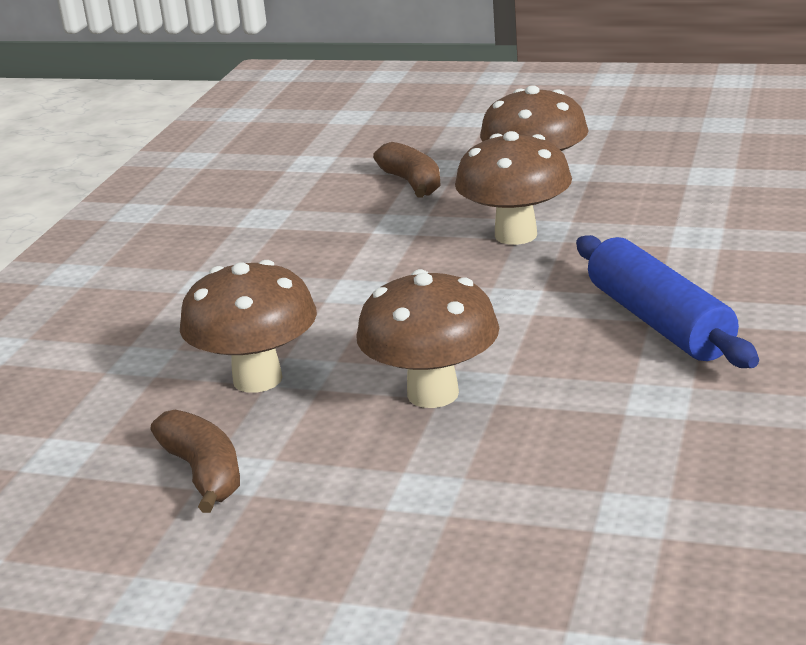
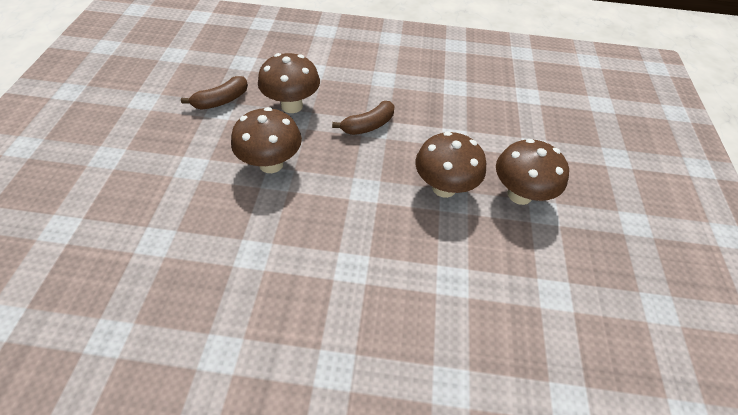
camera: 75 degrees right, 25 degrees up
(412, 183) = (508, 138): brown banana -> brown banana (368, 125)
(659, 322) = (336, 256): blue rolling pin -> none

